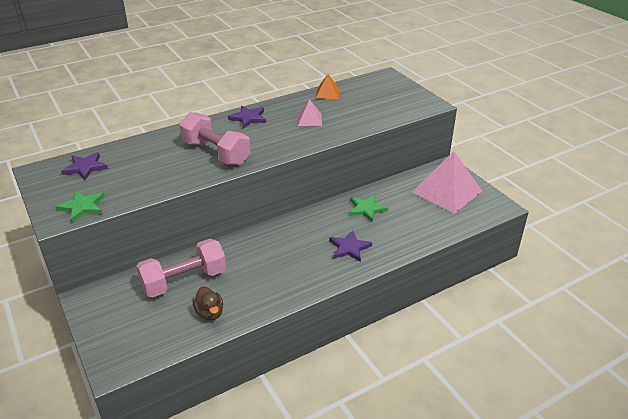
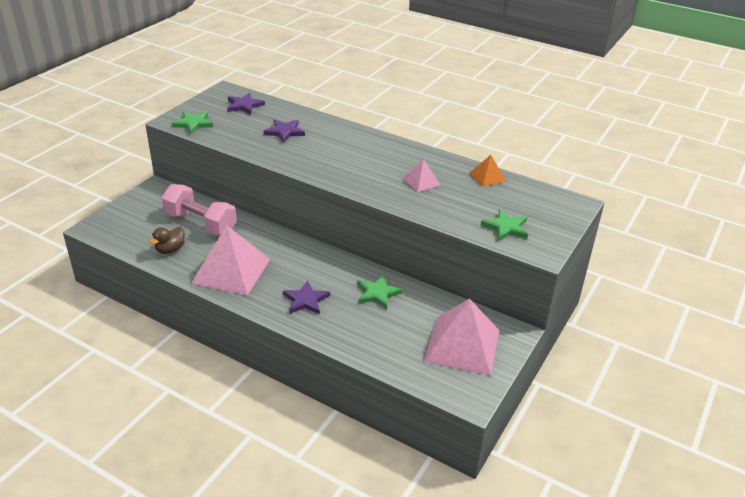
camera: 60 degrees right, 0 degrees up
(216, 153) = (314, 152): pink dumbbell -> none
(248, 118) = (389, 149): purple star -> purple star (284, 132)
(277, 280) = (231, 271): none -> pink pyramid
(395, 107) = (506, 227): none -> green star

